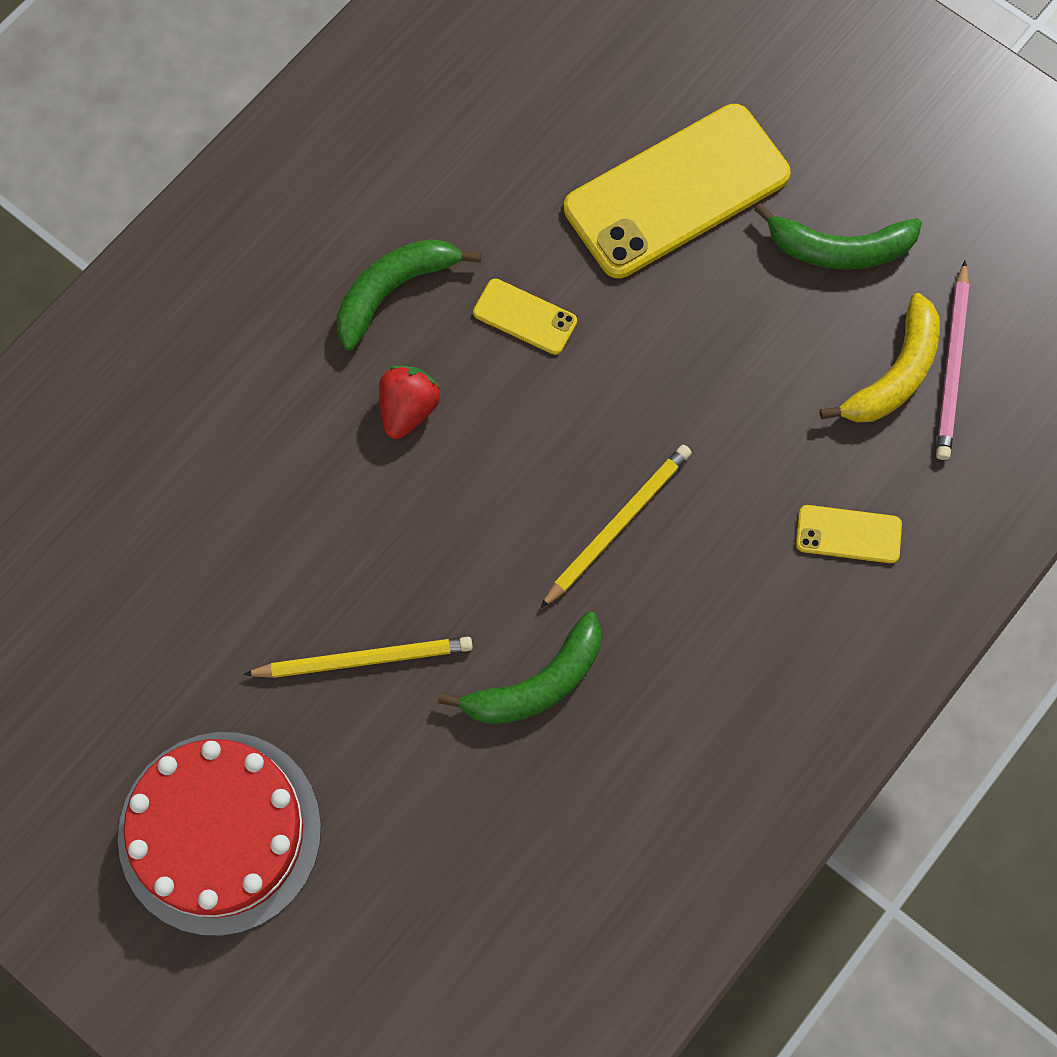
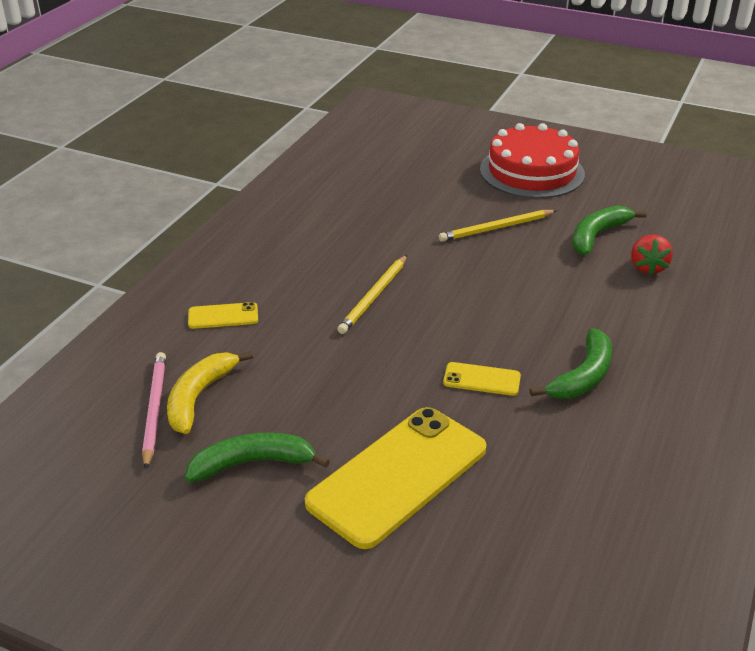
camera: 165 degrees right, 35 degrees down
(408, 409) = (534, 322): red strawberry -> red strawberry (647, 267)
(537, 683) = (396, 234): green banana -> green banana (597, 235)

